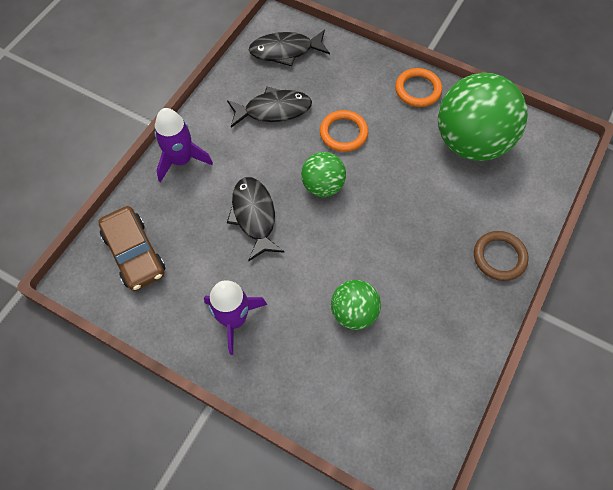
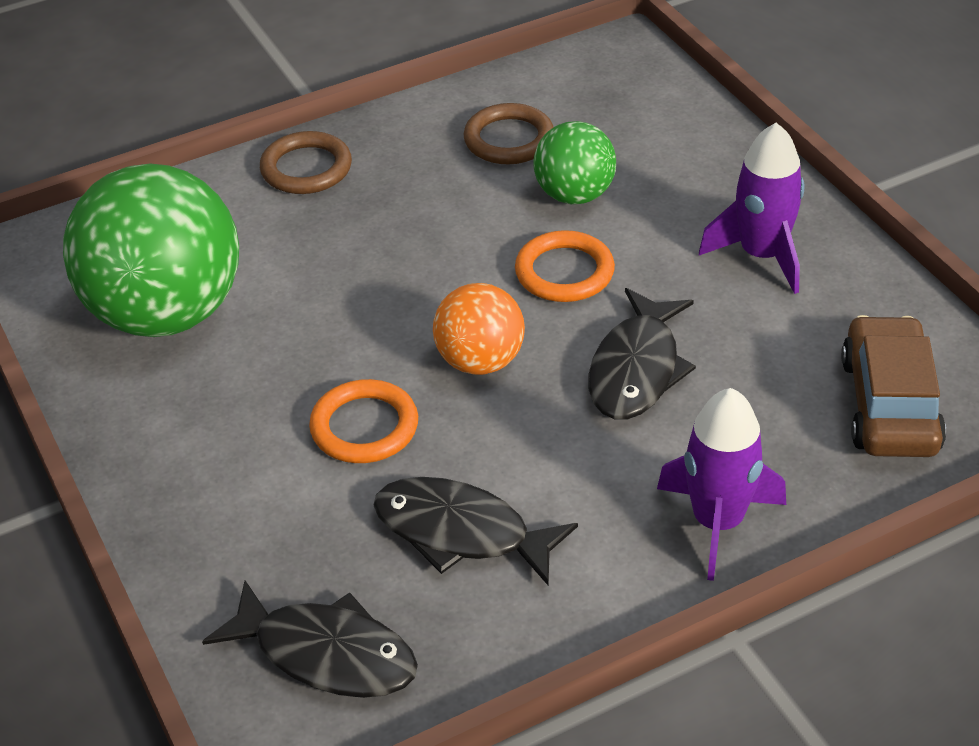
camera: 145 degrees left, 20 degrees down
(323, 186) = (480, 361): green ball -> orange ball
(418, 90) = (150, 437): orange ring -> orange ring (564, 272)
(419, 338) = (509, 139): none -> brown ring

